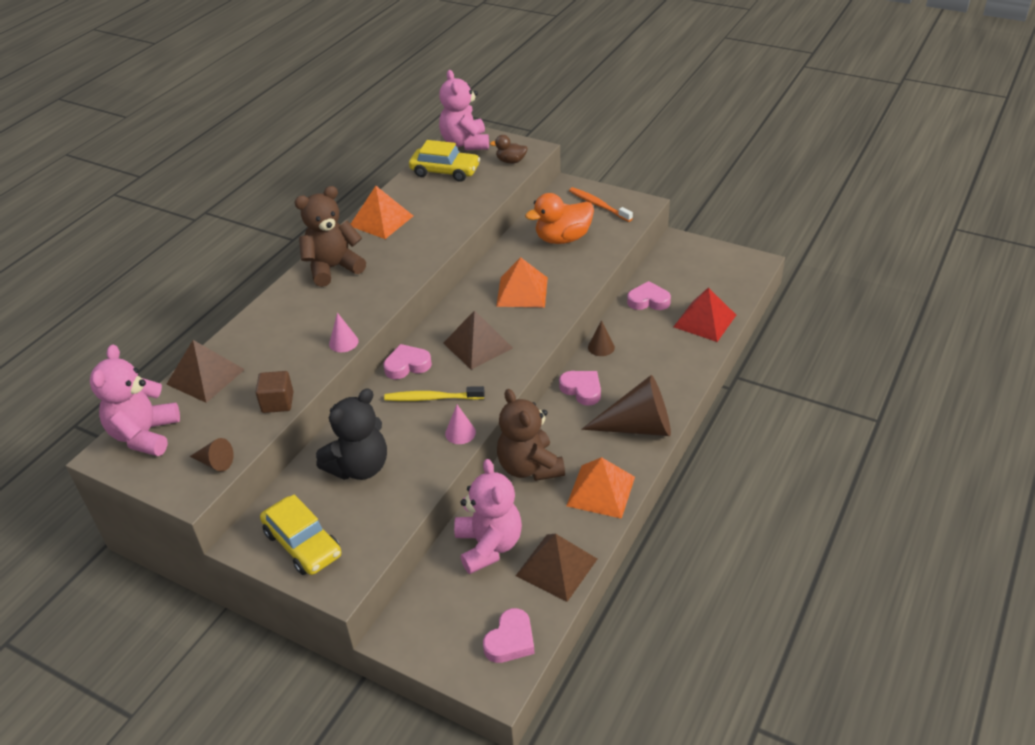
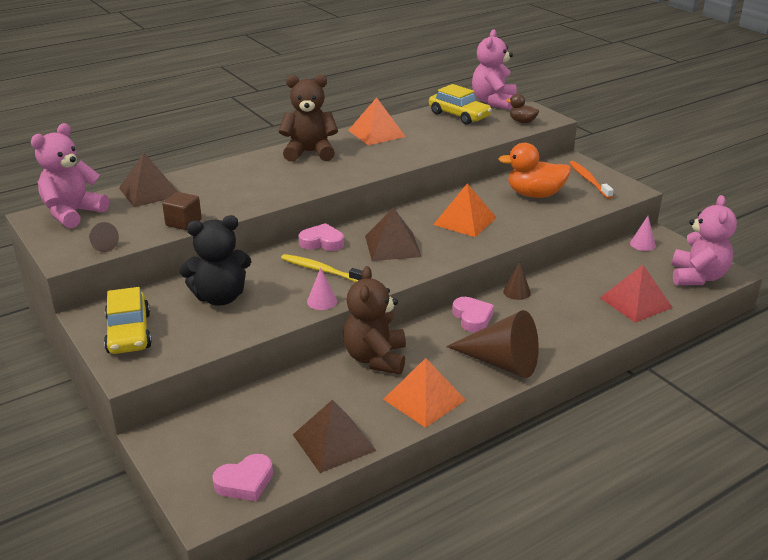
camera: 25 degrees right, 10 degrees down
(343, 342) = (270, 200): pink cone -> pink cone (642, 244)
(489, 546) = (290, 403): pink teddy bear -> pink teddy bear (697, 277)
(648, 300) = (591, 271): pink heart -> none

